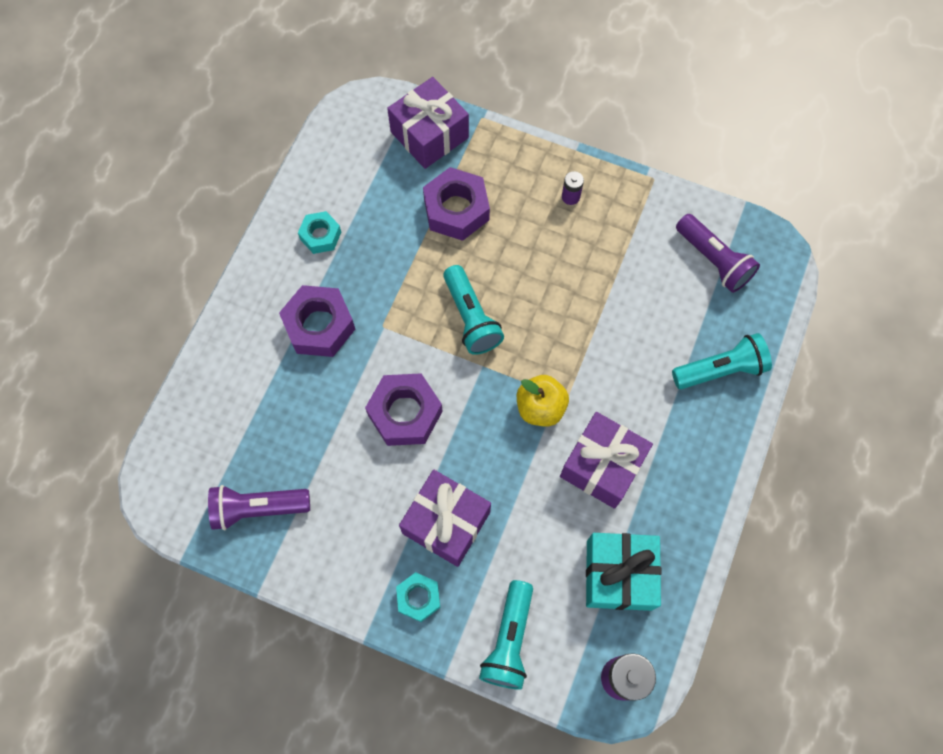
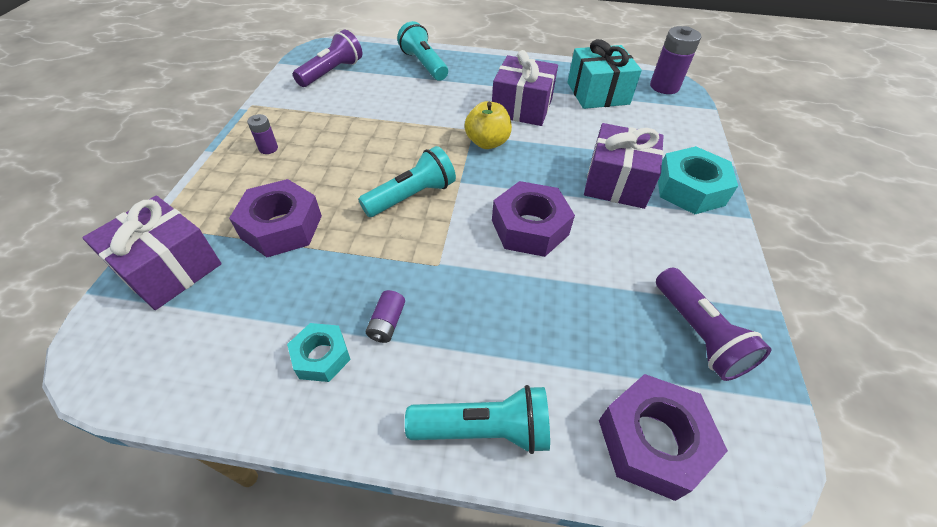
camera: 105 degrees left, 20 degrees down
(319, 325) = (453, 326): purple nut -> purple nut (652, 441)
(336, 280) = (387, 323): none -> purple battery
(418, 598) = (690, 189): turquoise nut -> turquoise nut, size x1.68
(509, 640) = (681, 136): turquoise flashlight -> turquoise flashlight (483, 429)

